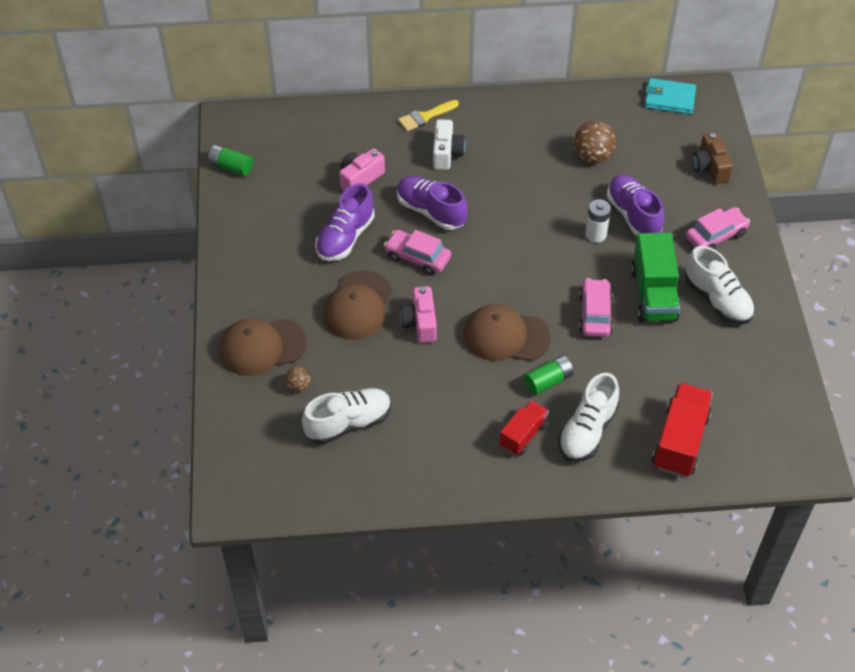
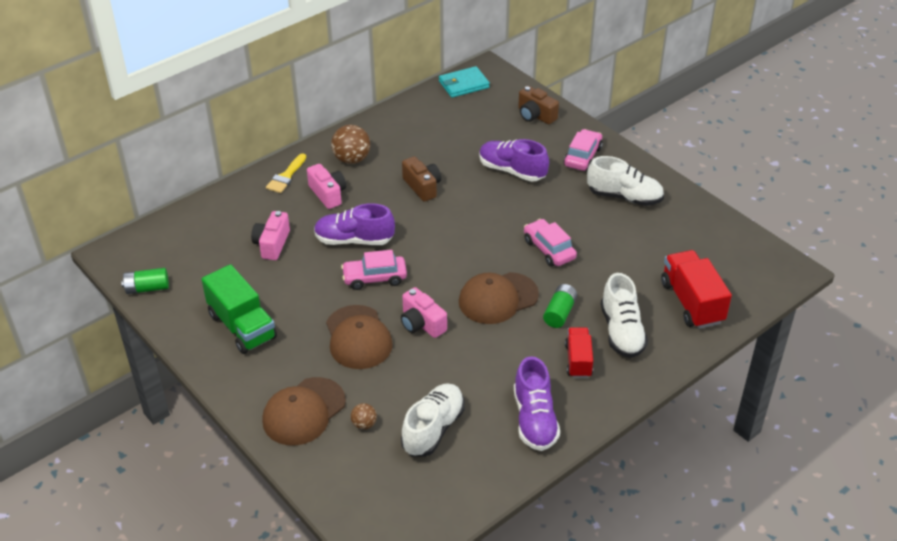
camera: 35 degrees left, 10 degrees down
(345, 237) = (300, 293): purple shoe -> purple shoe (534, 419)
(446, 153) = (328, 194): white camera -> pink camera
(535, 189) = (422, 187): none -> brown camera
(592, 156) = (444, 146): brown ball -> brown ball (352, 159)
(595, 234) = (497, 196): white battery -> none
(653, 294) = (577, 215): green truck -> green truck (242, 326)

